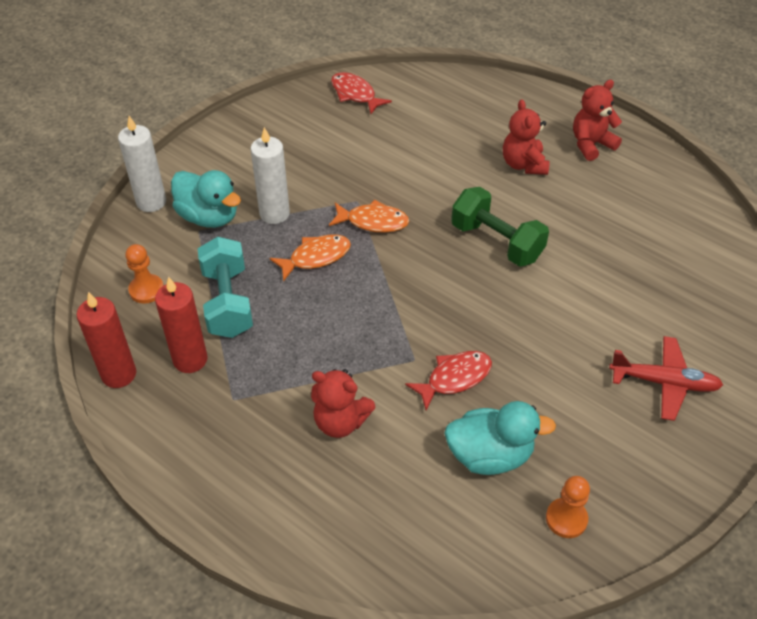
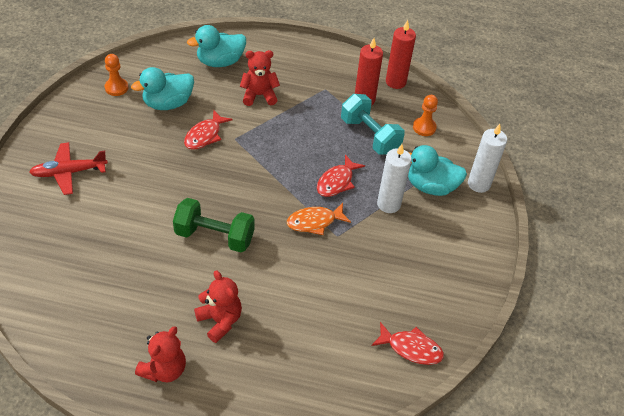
camera: 150 degrees right, 0 degrees up
(316, 257) = (337, 182): orange fish -> red fish
(369, 516) = (220, 62): none -> turquoise duck

